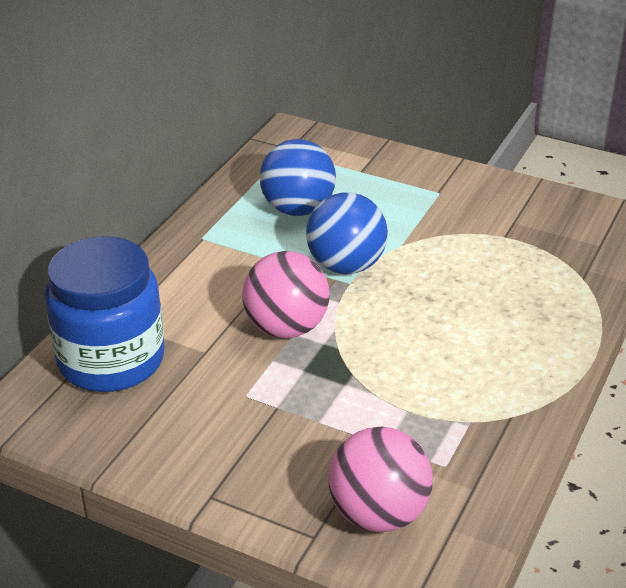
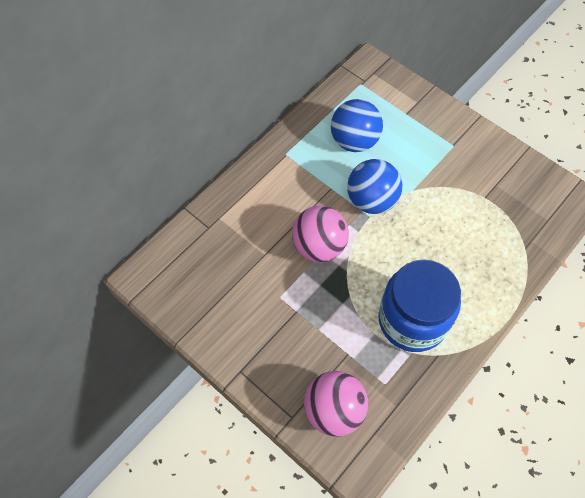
camera: 15 degrees right, 25 degrees up
(111, 360) = (206, 248): blue jar -> blue jar (412, 320)

